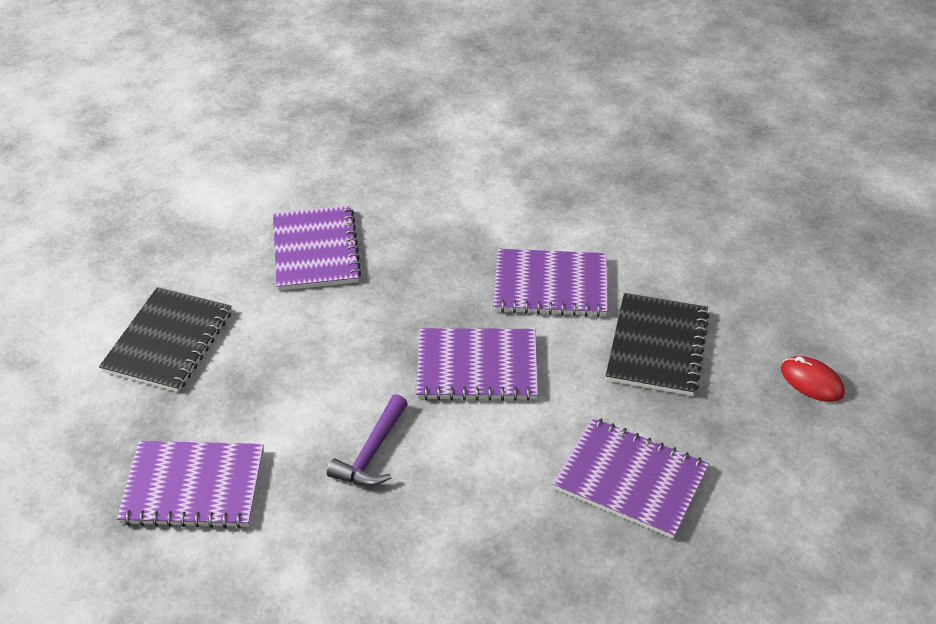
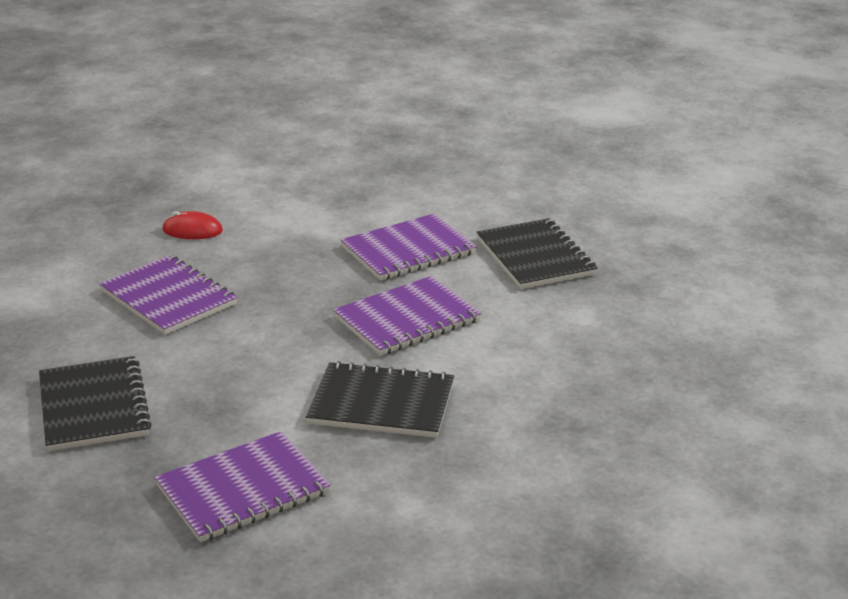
camera: 35 degrees left, 15 degrees down
(371, 453) = (381, 404): purple hammer -> black notebook
(630, 479) = (606, 338): purple notebook -> none
(811, 381) = (668, 237): red mouse -> red mouse (192, 230)

